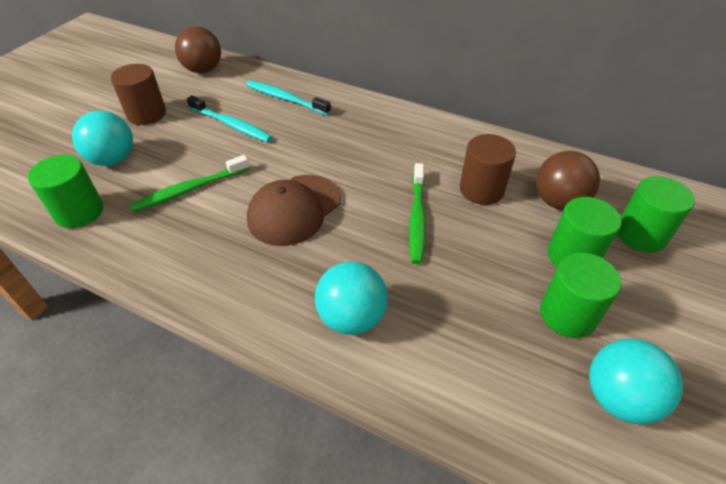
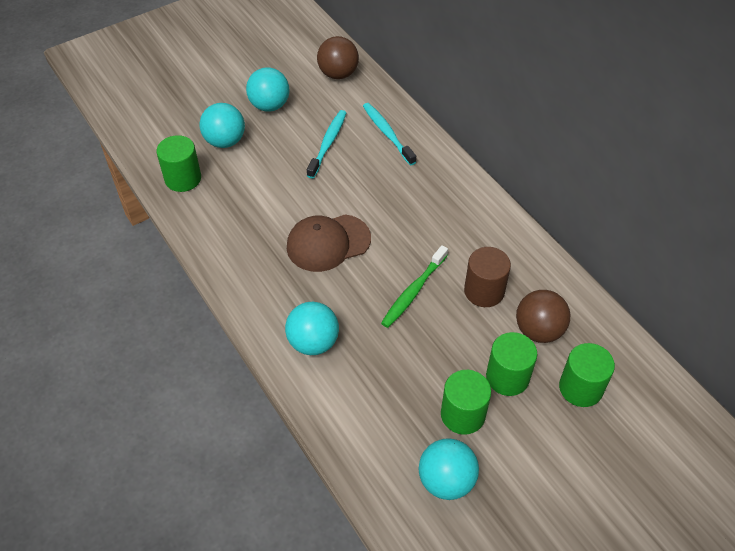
camera: 30 degrees right, 5 degrees up
(147, 114) = (269, 105): brown cylinder -> turquoise ball
(189, 189) = (264, 192): green toothbrush -> none
(231, 125) = (328, 143): turquoise toothbrush -> turquoise toothbrush turned 135 degrees counterclockwise

